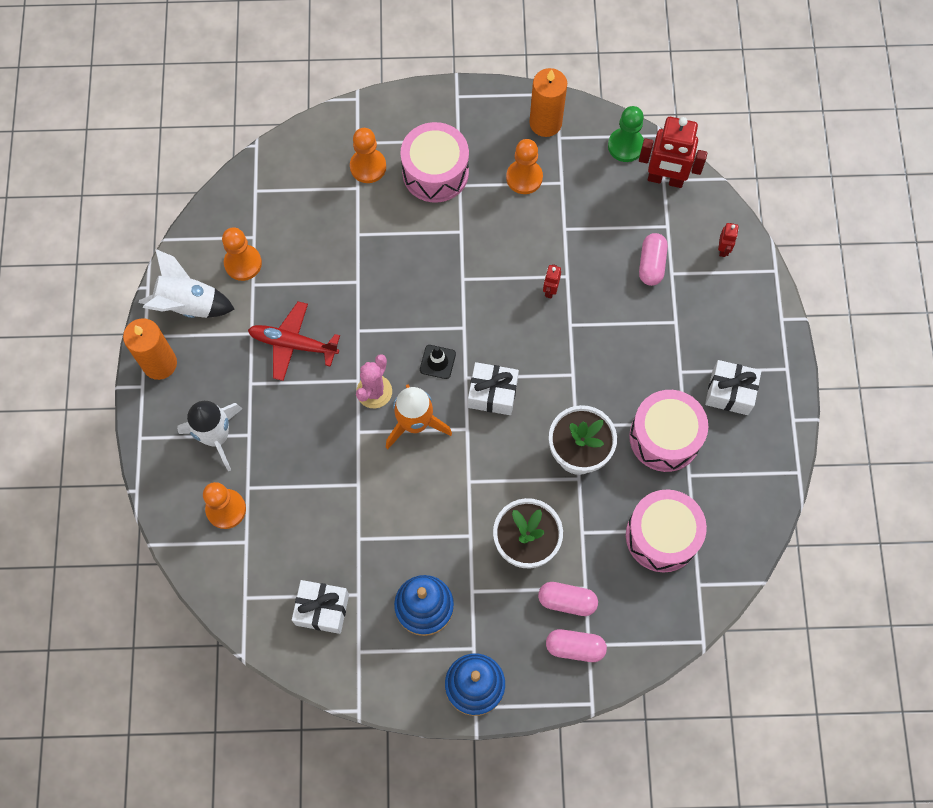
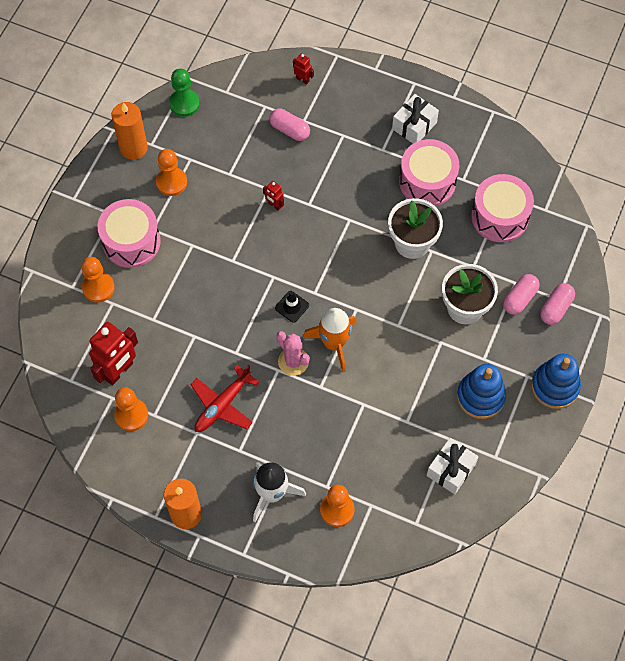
camera: 65 degrees left, 5 degrees down
(188, 304) = (145, 472): white rocket -> none
(492, 393) = (337, 279): white gift -> none
(665, 179) = (226, 90): red robot -> red robot (119, 371)

